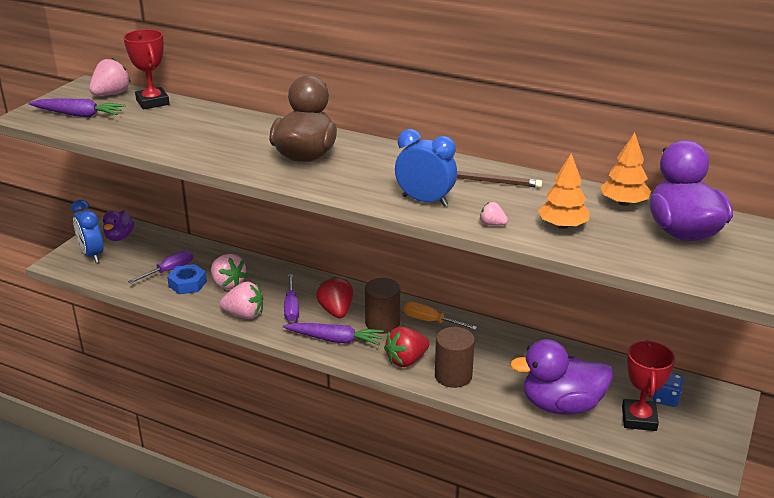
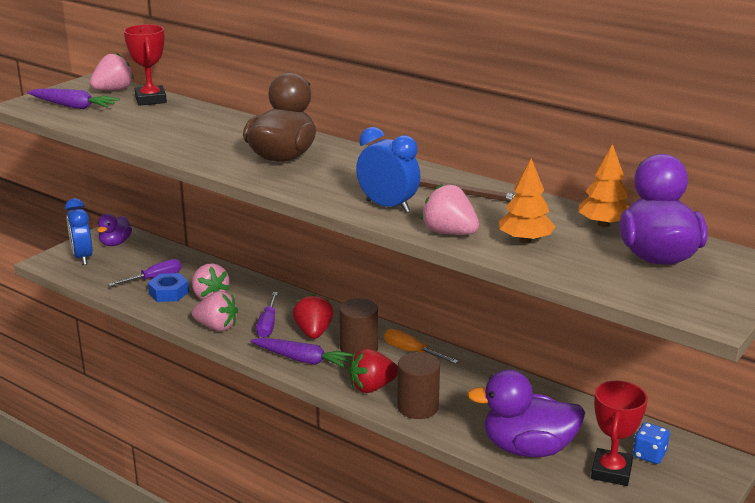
camera: 10 degrees right, 5 degrees down
(492, 224) = (449, 233): pink strawberry -> pink strawberry, size x1.94

